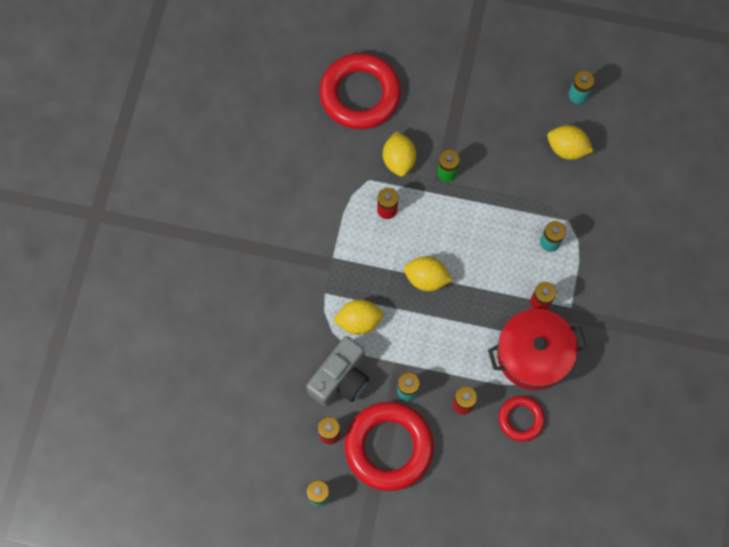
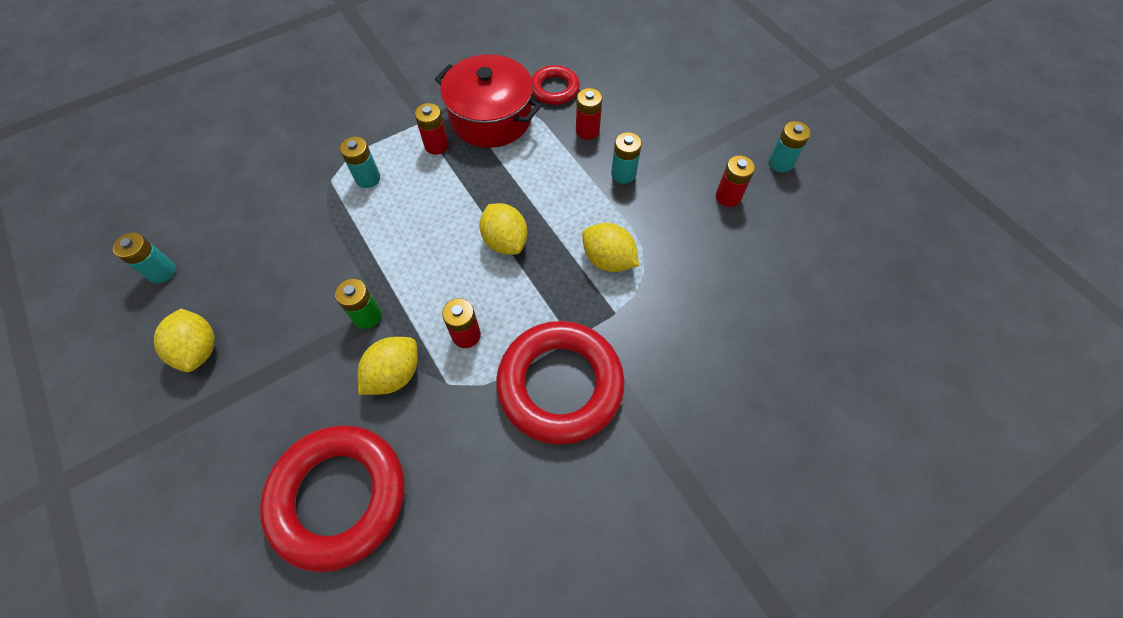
camera: 135 degrees left, 10 degrees down
(340, 378) = (675, 228): grey camera -> none
(388, 447) = (683, 150): red ring -> red ring (560, 385)
(567, 149) = (243, 235): yellow lemon -> yellow lemon (199, 349)

